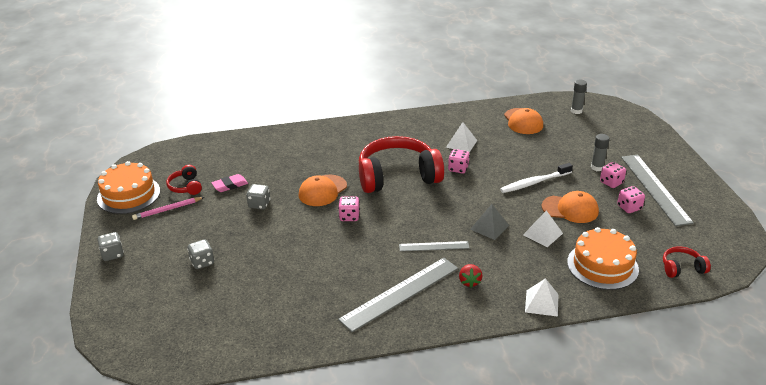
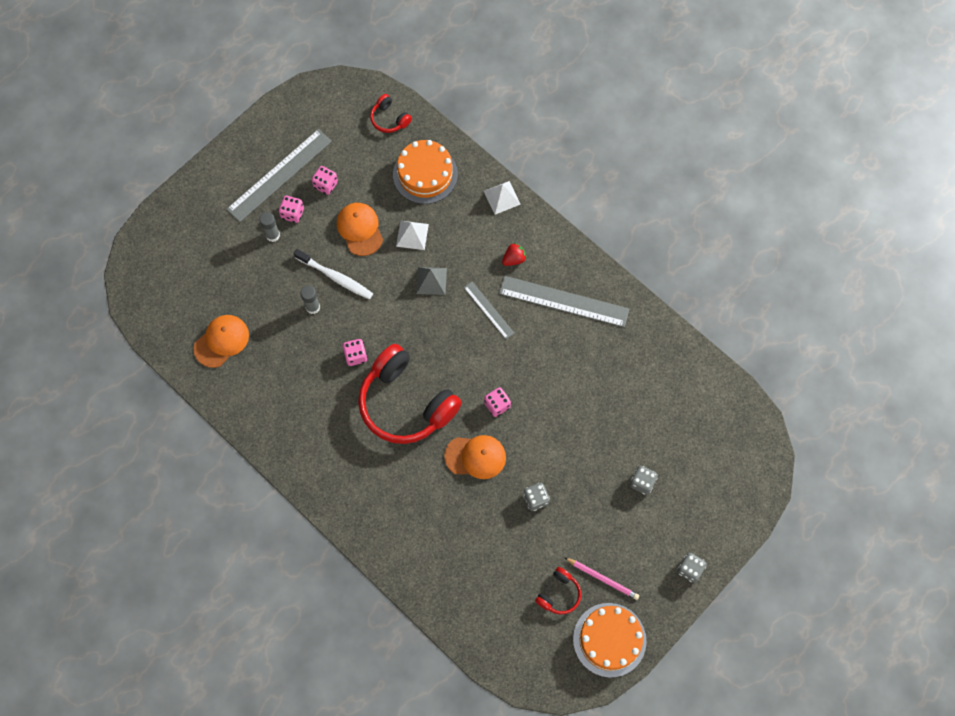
camera: 125 degrees left, 35 degrees up
(230, 185) = (527, 552): pink eraser -> none
(461, 143) = (306, 378): white pyramid -> none
(576, 111) = (165, 299): grey glue stick -> grey glue stick (313, 307)

